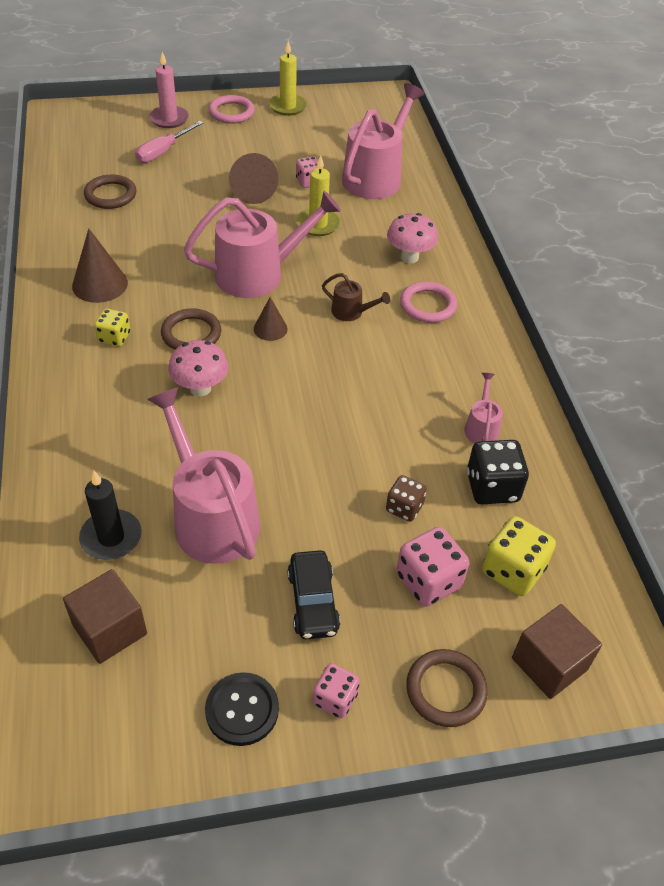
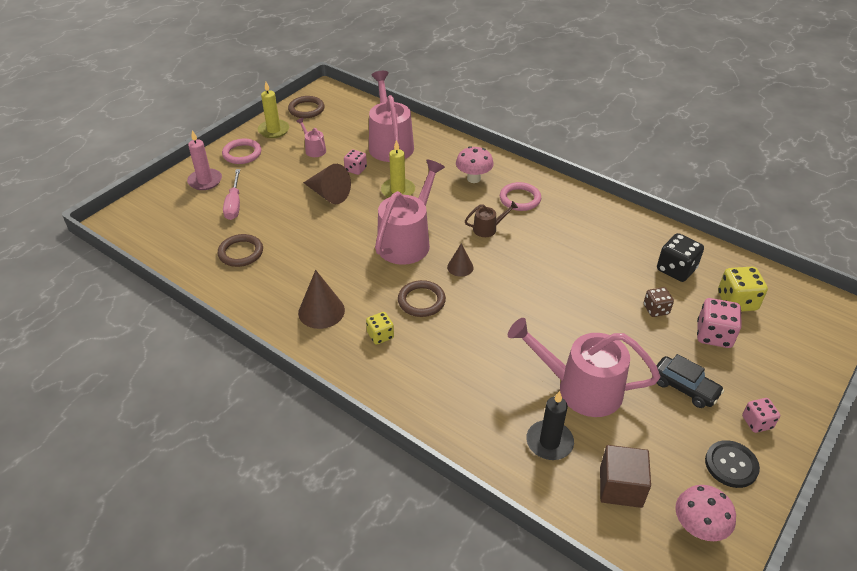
camera: 40 degrees left, 5 degrees down
(200, 388) = (473, 327): pink mushroom -> pink mushroom (698, 528)
(445, 690) = (788, 377): brown ring -> brown ring (306, 109)
(481, 427) = (631, 244): pink watering can -> pink watering can (314, 149)
(549, 664) = (805, 330): brown cube -> none

